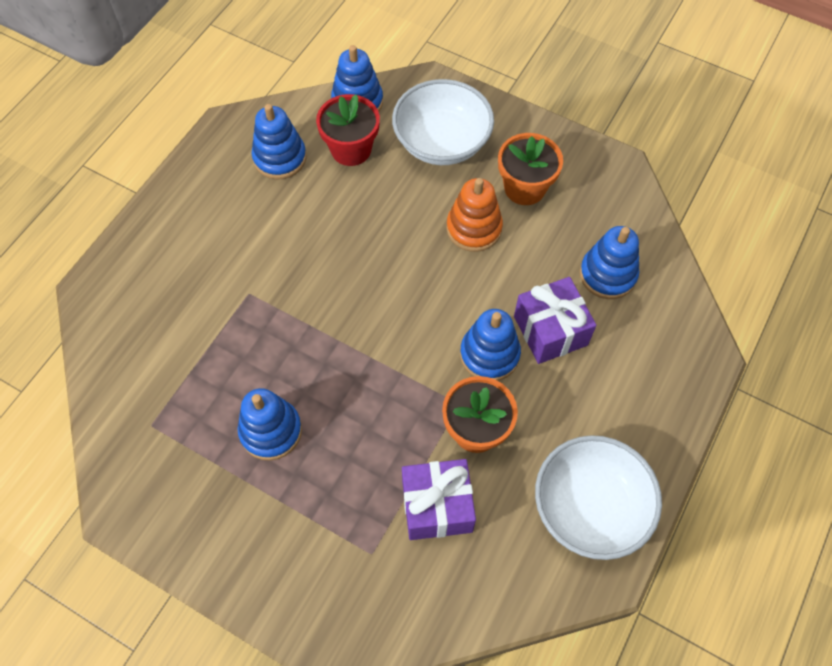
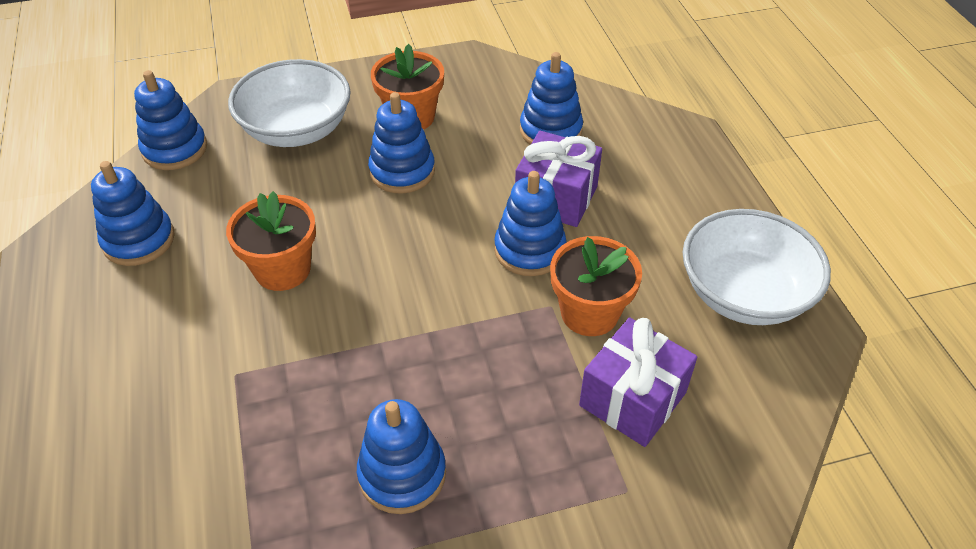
camera: 45 degrees left, 15 degrees down
(335, 244) = (282, 269): none -> orange flower pot
(351, 149) = (211, 187): red flower pot -> none
(474, 228) = (402, 171): orange stacking toy -> blue stacking toy

